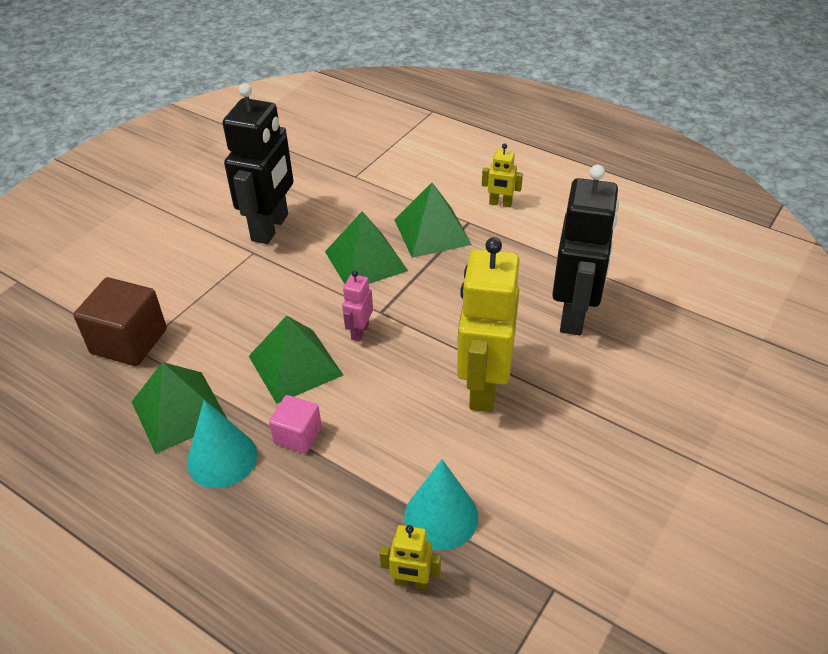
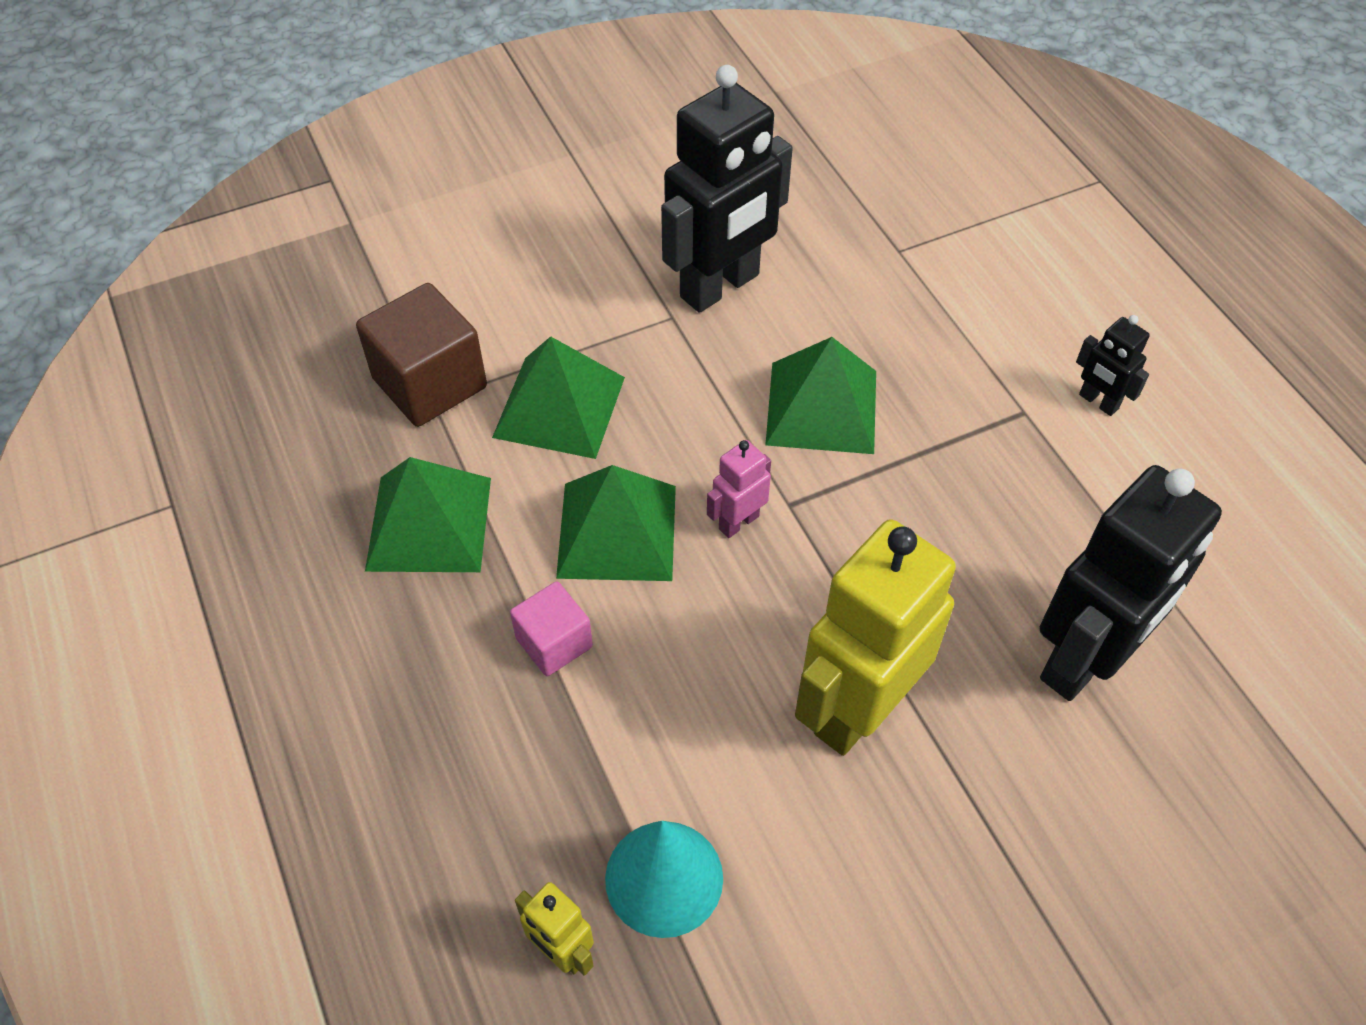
camera: 30 degrees right, 10 degrees up
(222, 458) = (439, 623): turquoise cone -> none
(432, 232) = (954, 403): green pyramid -> green pyramid (559, 407)
(500, 203) = (1098, 402): yellow robot -> black robot

